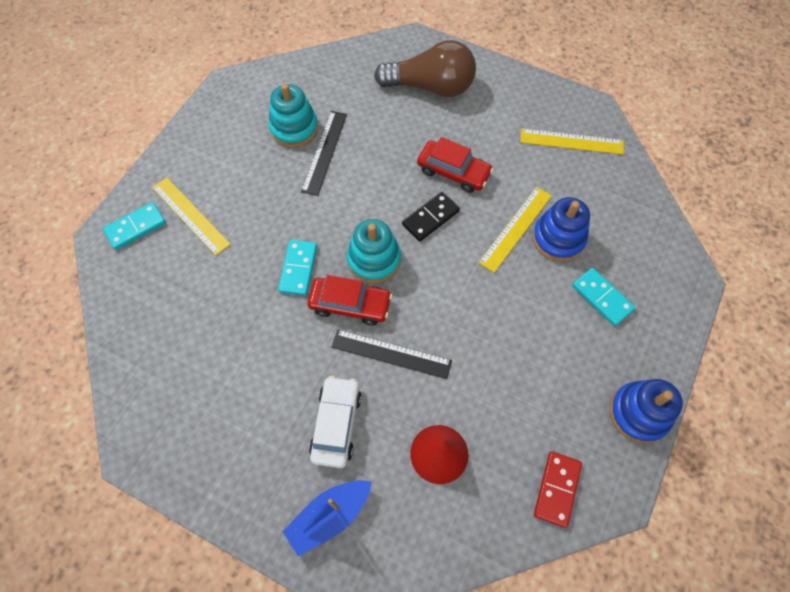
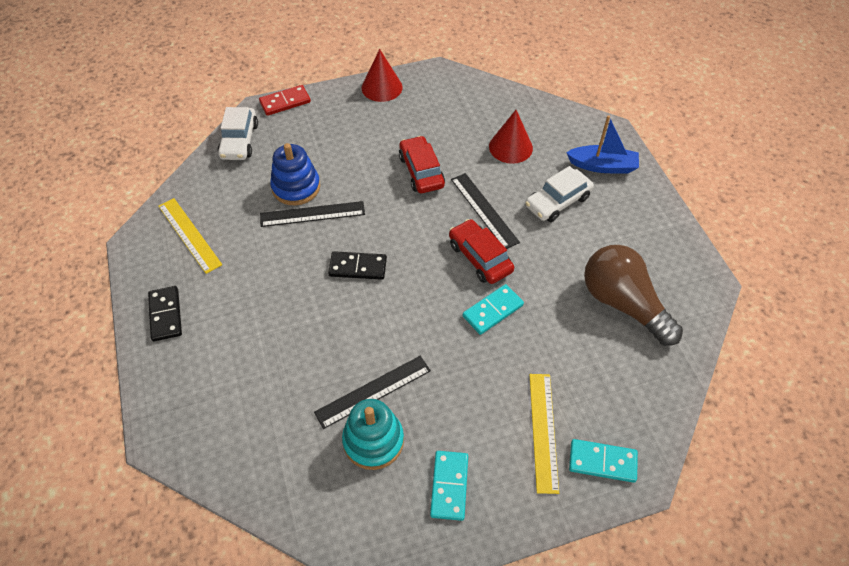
camera: 135 degrees left, 10 degrees down
(374, 259) = (431, 272): turquoise stacking toy -> none
(430, 87) = (214, 373): brown light bulb -> brown light bulb (623, 304)
(453, 172) = (298, 285): red car -> red car (421, 171)
(506, 89) = (165, 315): none -> black domino
(516, 228) = (312, 214): yellow ruler -> black ruler
(557, 489) = (465, 93): red domino -> red domino (285, 102)
(602, 298) = (321, 141): turquoise domino -> turquoise domino (449, 486)
(638, 413) = (382, 87): blue stacking toy -> red cone
(658, 238) = (239, 141): none -> white car

